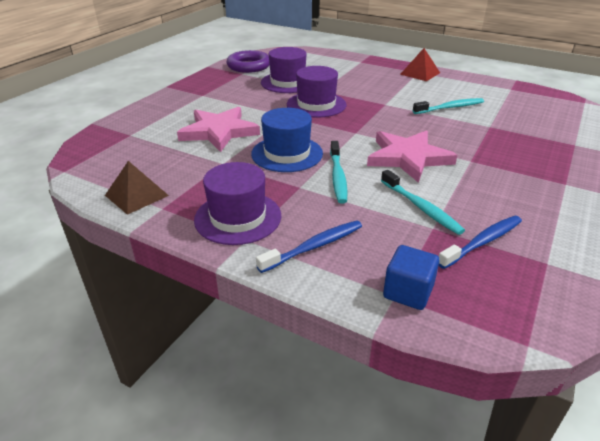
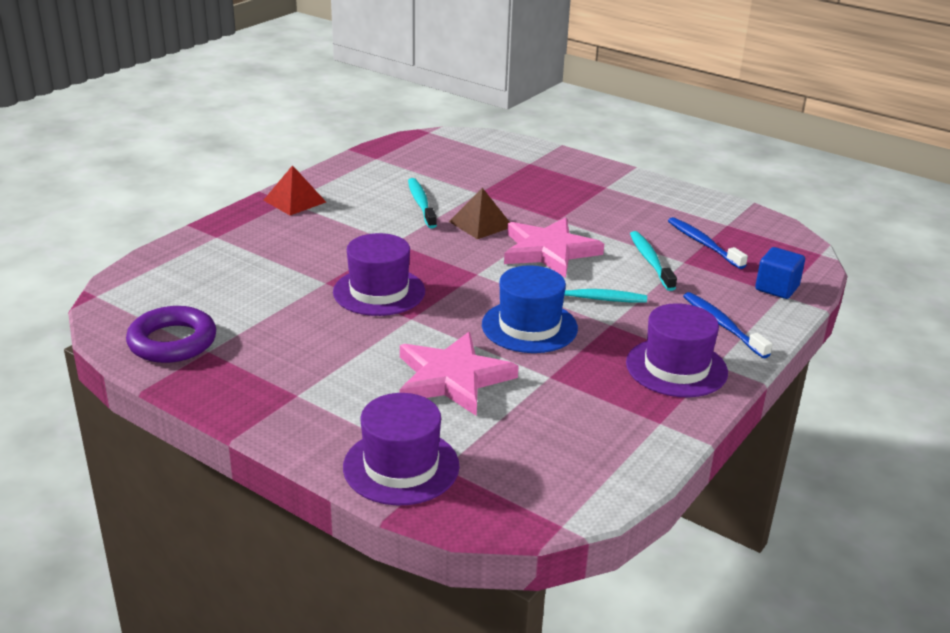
camera: 85 degrees left, 5 degrees down
(136, 195) = (631, 445): brown pyramid -> brown pyramid (480, 224)
(288, 82) = (278, 308): purple hat -> purple hat (401, 466)
(421, 207) = (650, 261): turquoise toothbrush -> turquoise toothbrush turned 75 degrees counterclockwise

